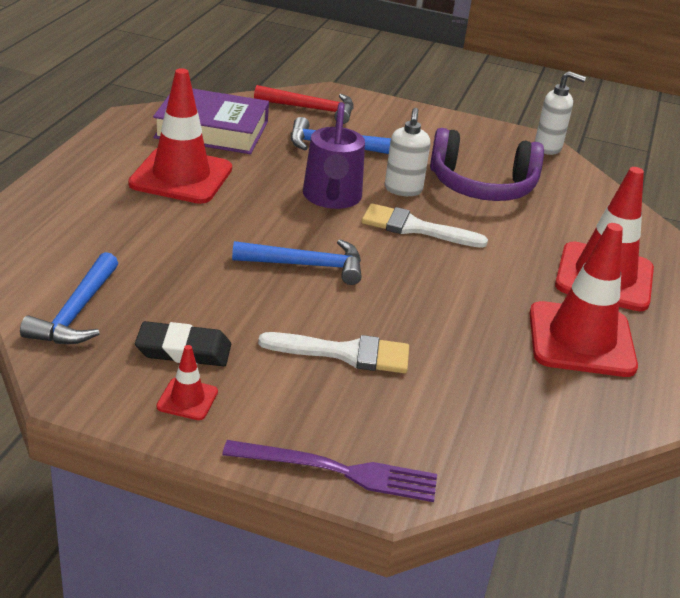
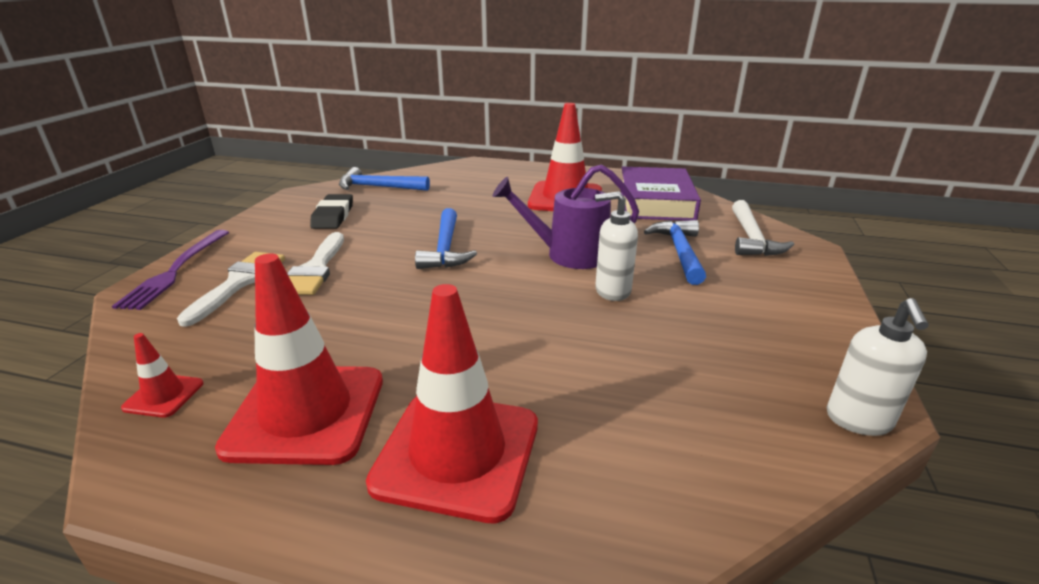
camera: 90 degrees right, 5 degrees down
(187, 399) = (279, 221): red traffic cone -> red traffic cone (164, 395)
(311, 109) = (751, 238): red hammer -> white hammer
(414, 228) = (532, 298): white brush -> white brush (238, 283)
(481, 186) = (664, 346): purple headphones -> none

